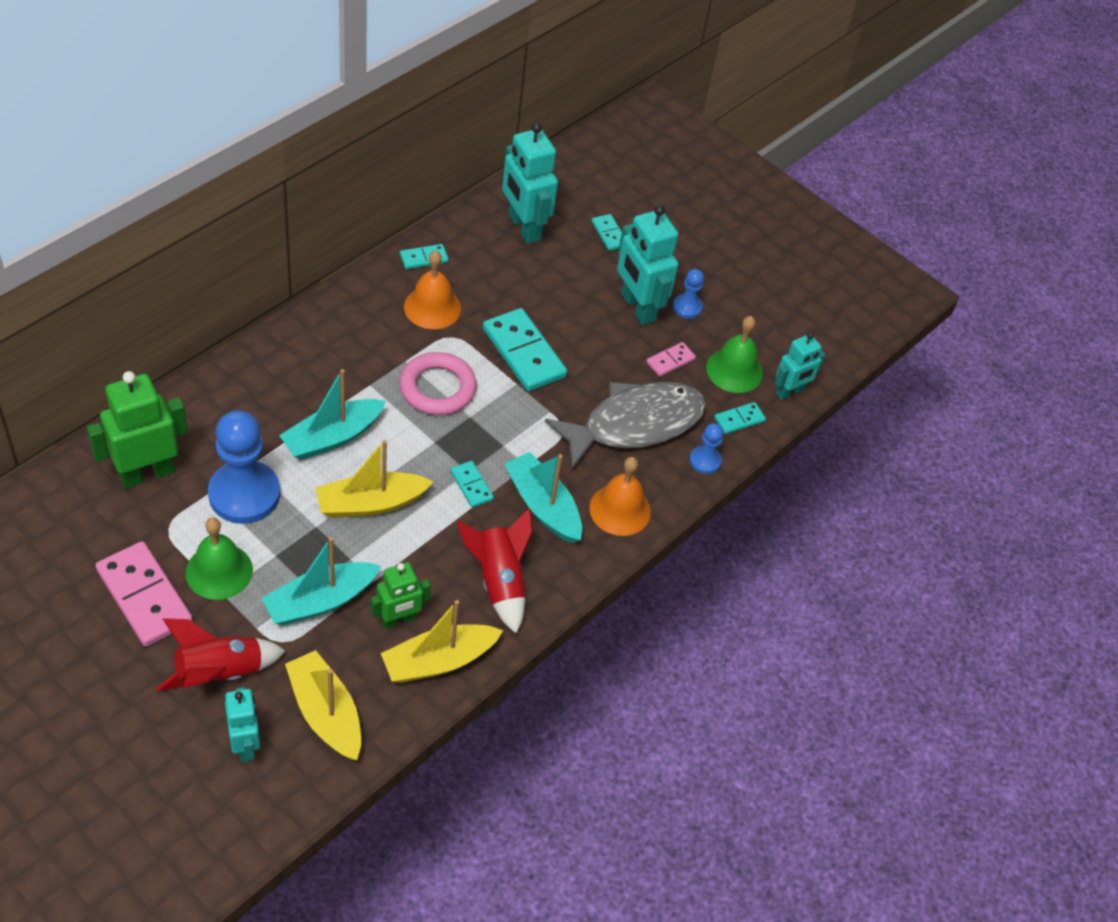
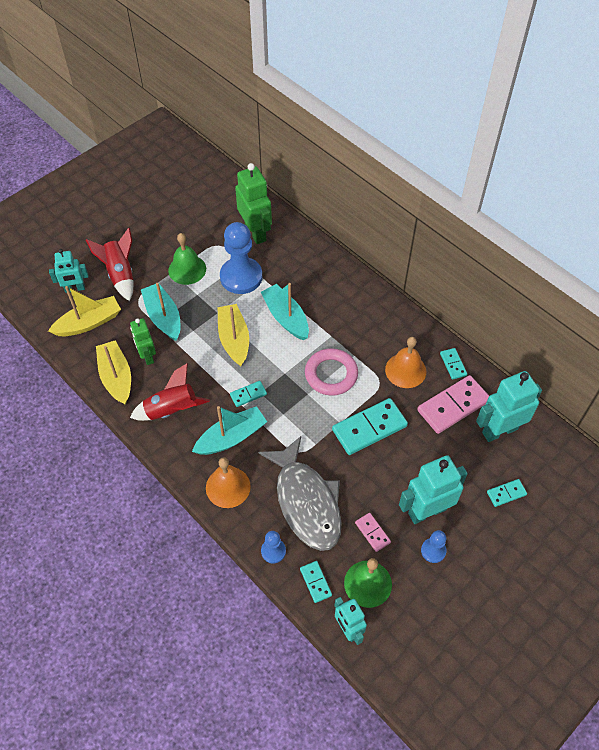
camera: 100 degrees right, 5 degrees up
(145, 596) = (172, 239): pink domino -> pink domino (453, 406)

